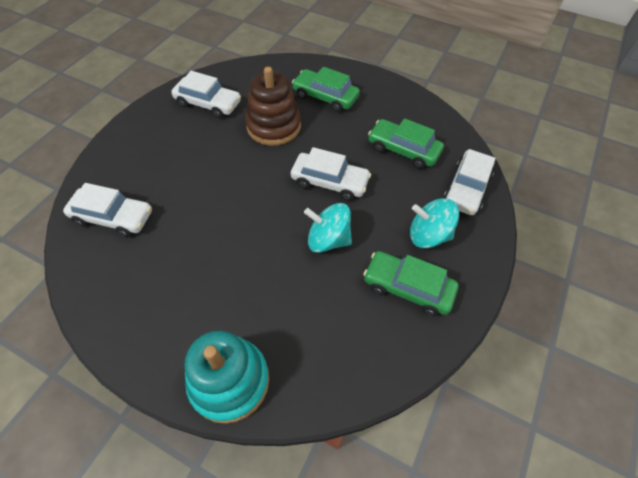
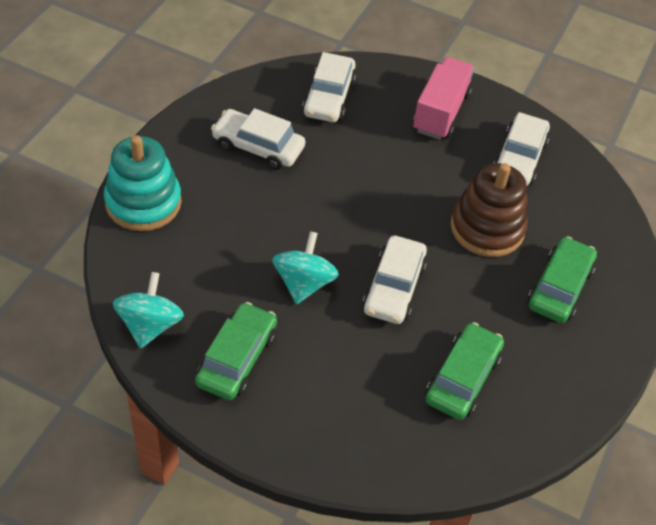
camera: 85 degrees right, 5 degrees down
(151, 142) = (441, 112): none -> pink truck
(428, 235) = (312, 390): turquoise spinning top -> turquoise spinning top (150, 325)
(466, 188) = (395, 450): white car -> white car (258, 147)

